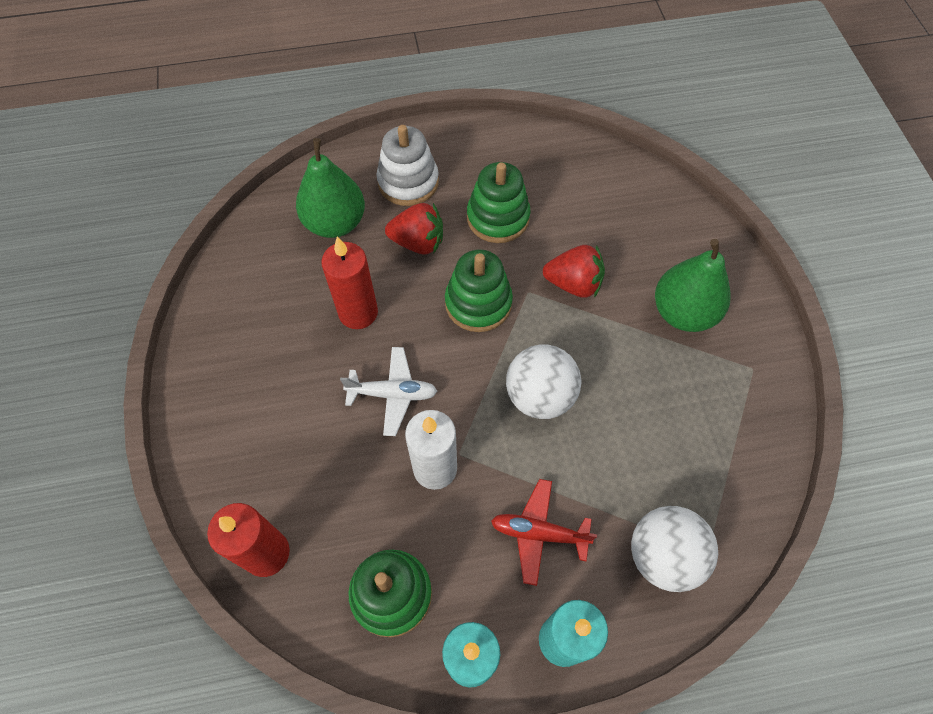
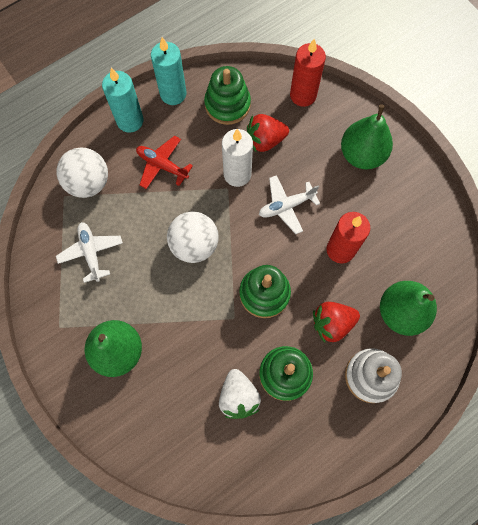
camera: 155 degrees right, 10 degrees up
(248, 419) = (362, 154): none -> green pear
(539, 533) = (162, 165): red plane -> red plane turned 135 degrees counterclockwise
(559, 217) = (238, 397): none -> white strawberry
(573, 284) = (204, 340): red strawberry -> red strawberry (265, 140)
(686, 445) = (91, 253): none -> white plane

